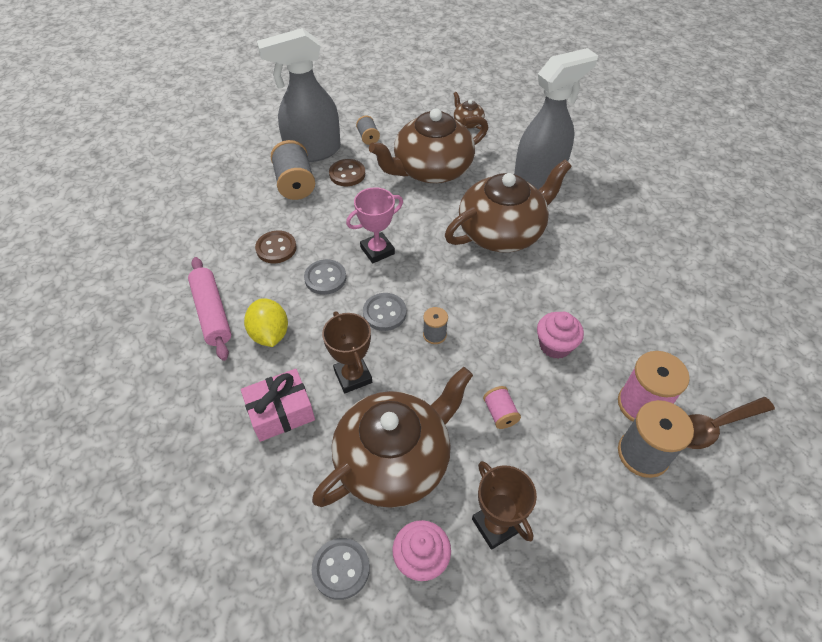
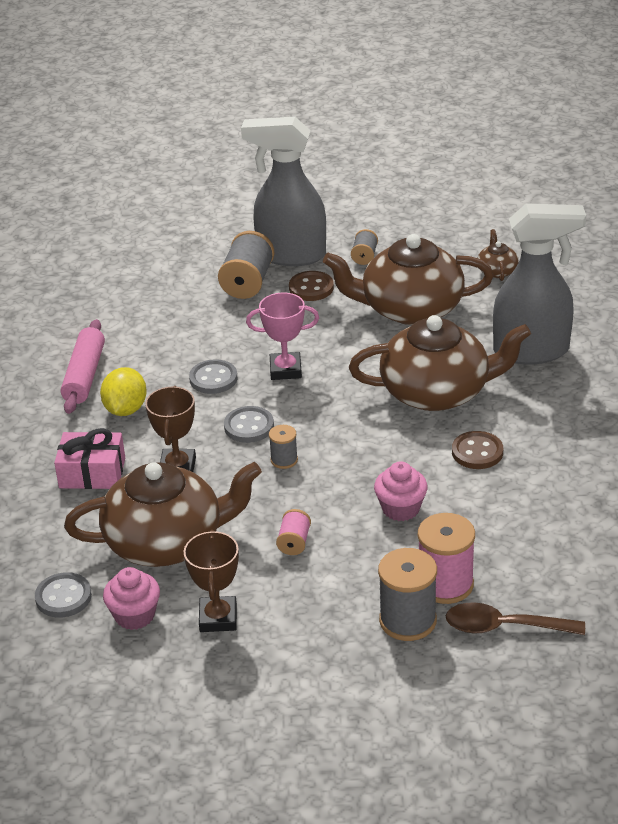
camera: 30 degrees right, 15 degrees down
(276, 248) = (184, 338): brown button -> brown button (477, 452)

